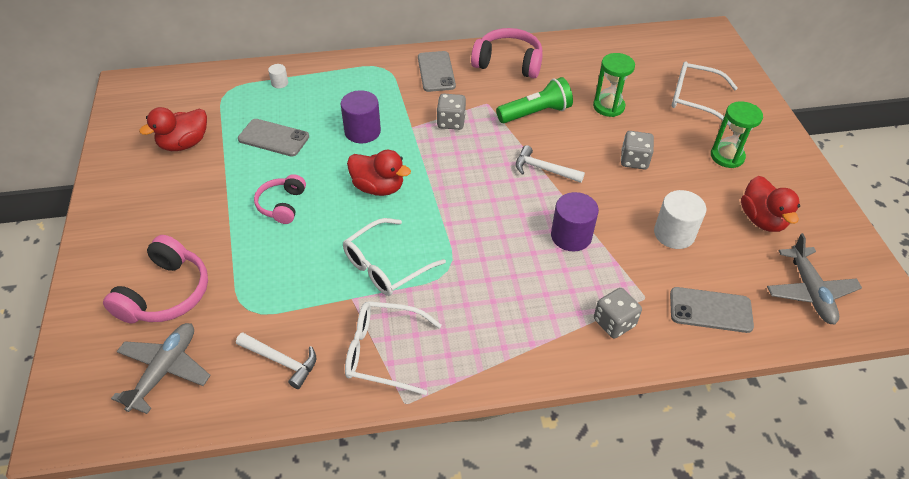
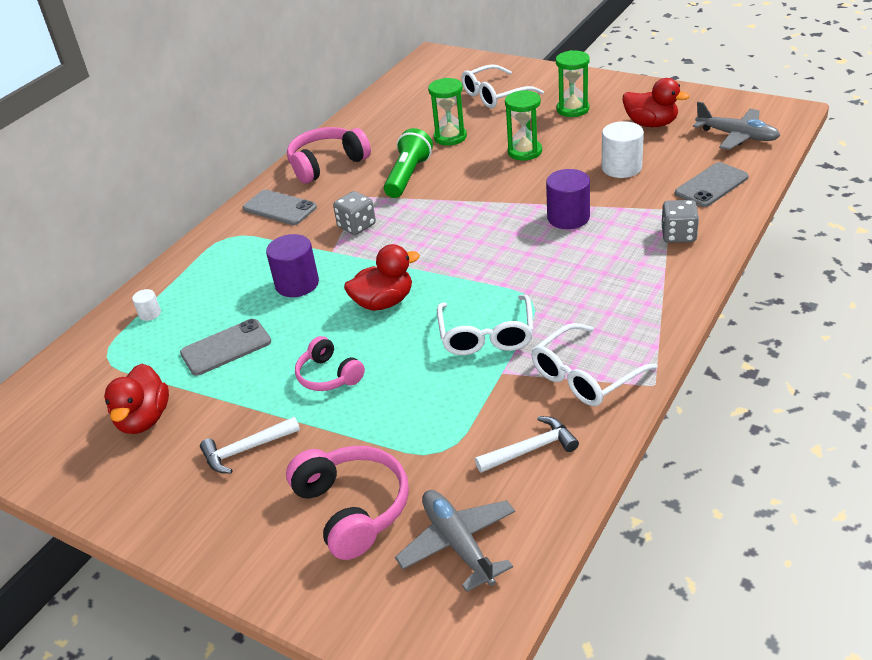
camera: 45 degrees left, 10 degrees down
(543, 169) = (479, 200): white hammer -> white hammer (246, 450)
(634, 160) = (524, 152): grey dice -> green hourglass

